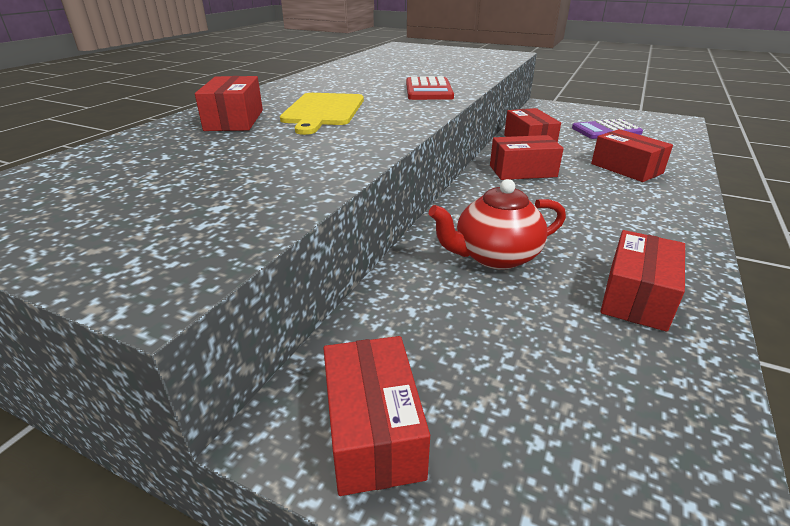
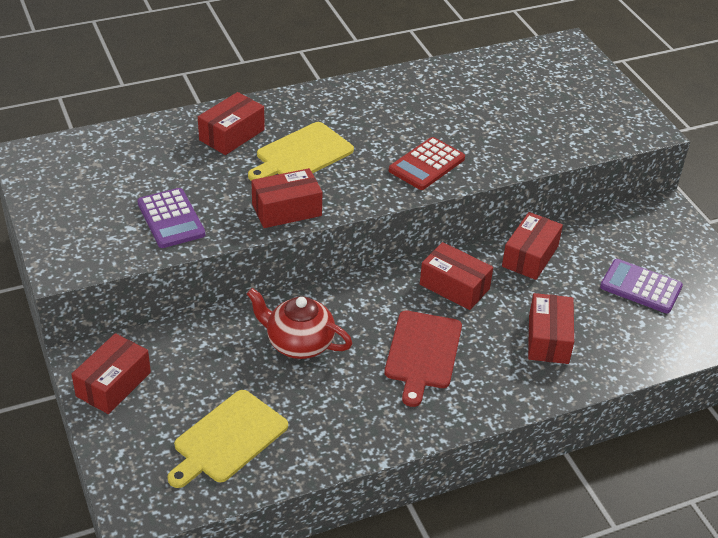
camera: 40 degrees right, 10 degrees up
(263, 182) = (171, 219): none -> purple calculator
(586, 212) = (423, 353): none -> red cutting board
(604, 385) = (228, 439): none -> yellow cutting board
(636, 296) = (329, 421): red box -> red box (286, 210)

